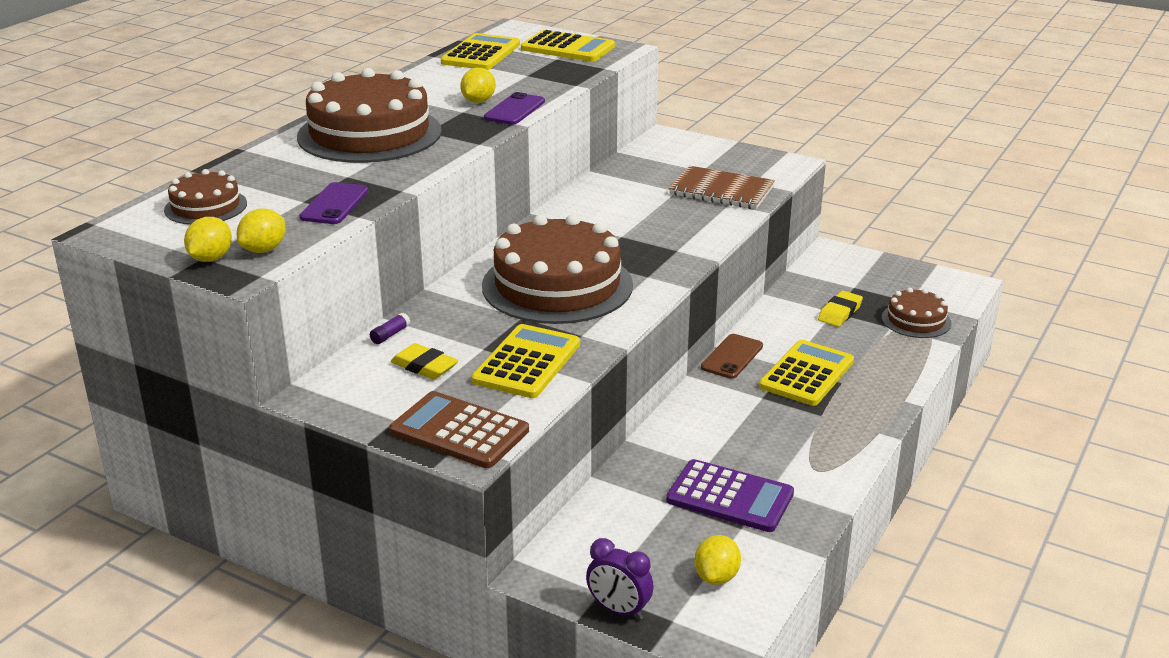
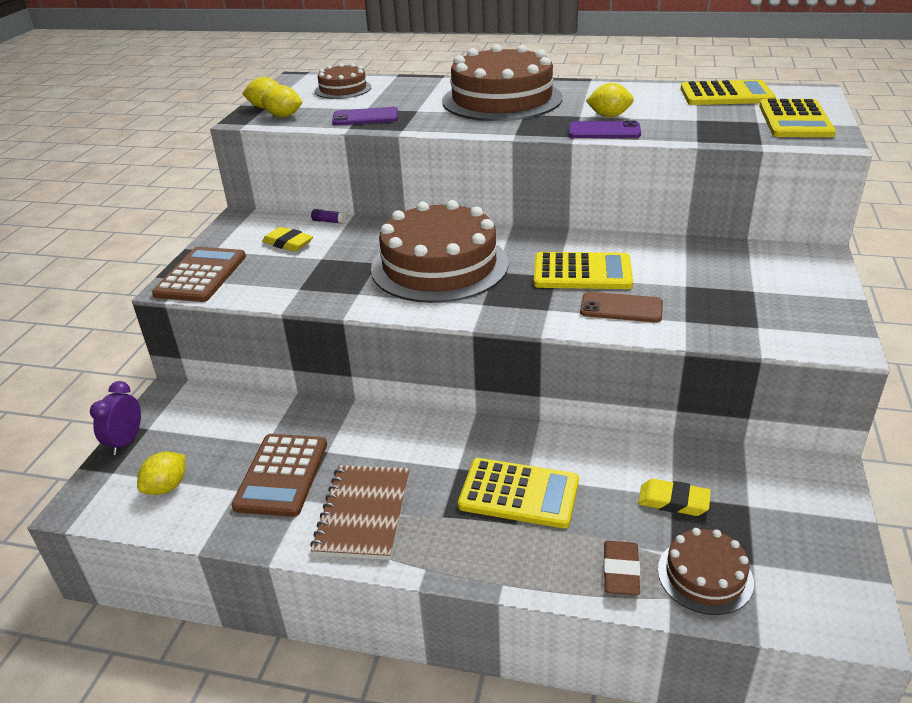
camera: 75 degrees right, 5 degrees up
(424, 366) = (288, 243): yellow eraser -> yellow eraser turned 75 degrees counterclockwise
(527, 362) = (305, 280): yellow calculator -> yellow calculator (582, 272)
(716, 577) = (167, 487): yellow lemon -> yellow lemon turned 60 degrees counterclockwise
(721, 191) = (712, 311): brown notebook -> brown notebook (363, 513)
(730, 497) = (282, 475): purple calculator -> brown calculator
(732, 357) = (524, 434): brown phone -> brown phone (621, 308)
(904, 350) = (620, 571): none -> brown eraser

